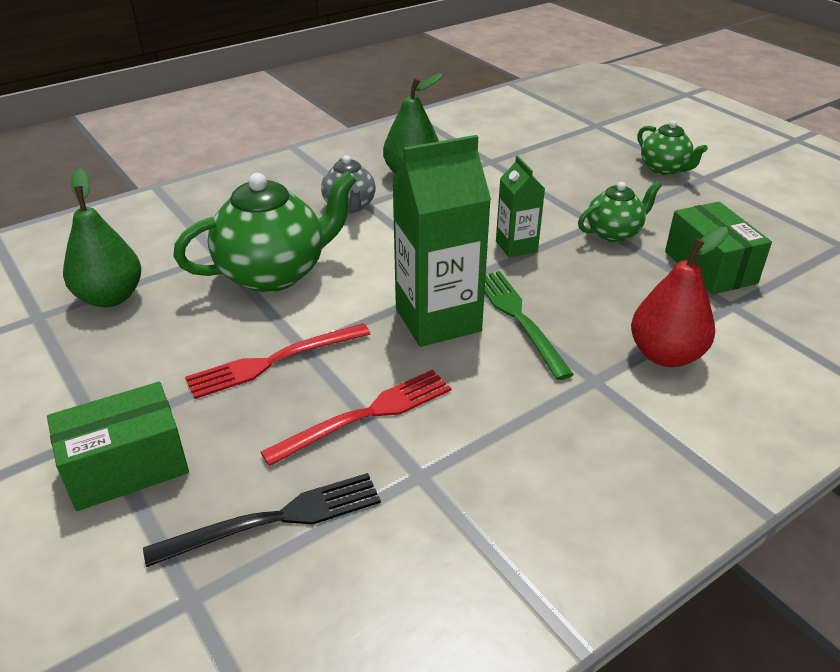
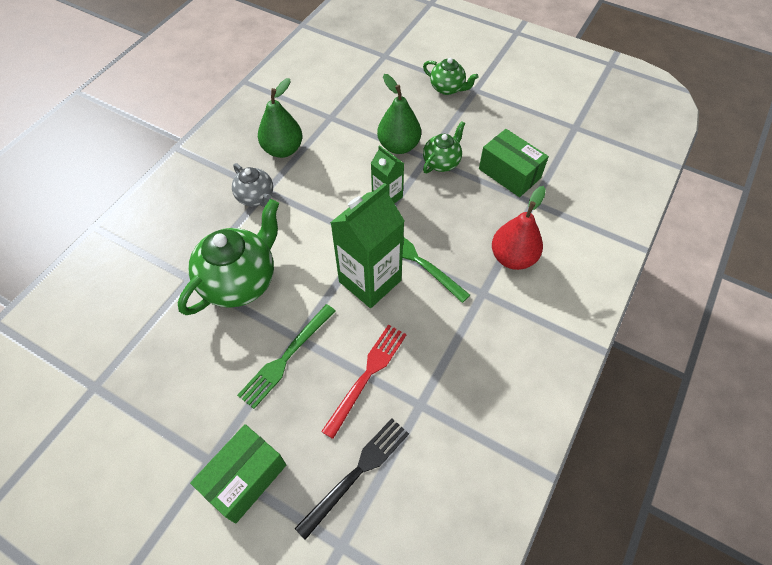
camera: 25 degrees left, 20 degrees up
(110, 297) = (136, 348): green pear -> green pear (398, 146)
(273, 361) = (286, 357): red fork -> green fork

